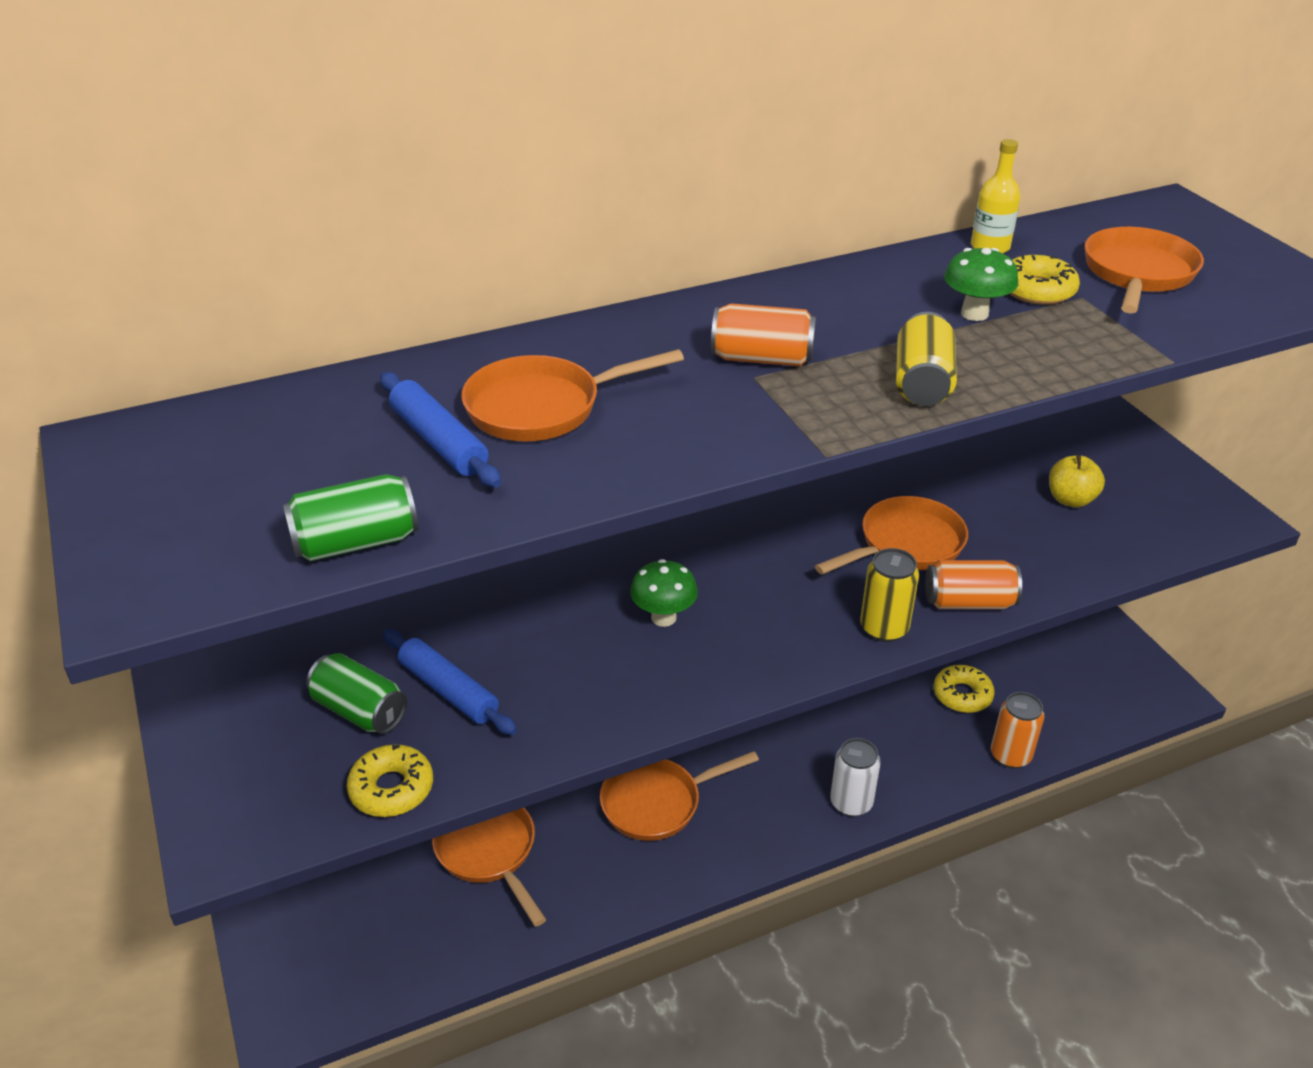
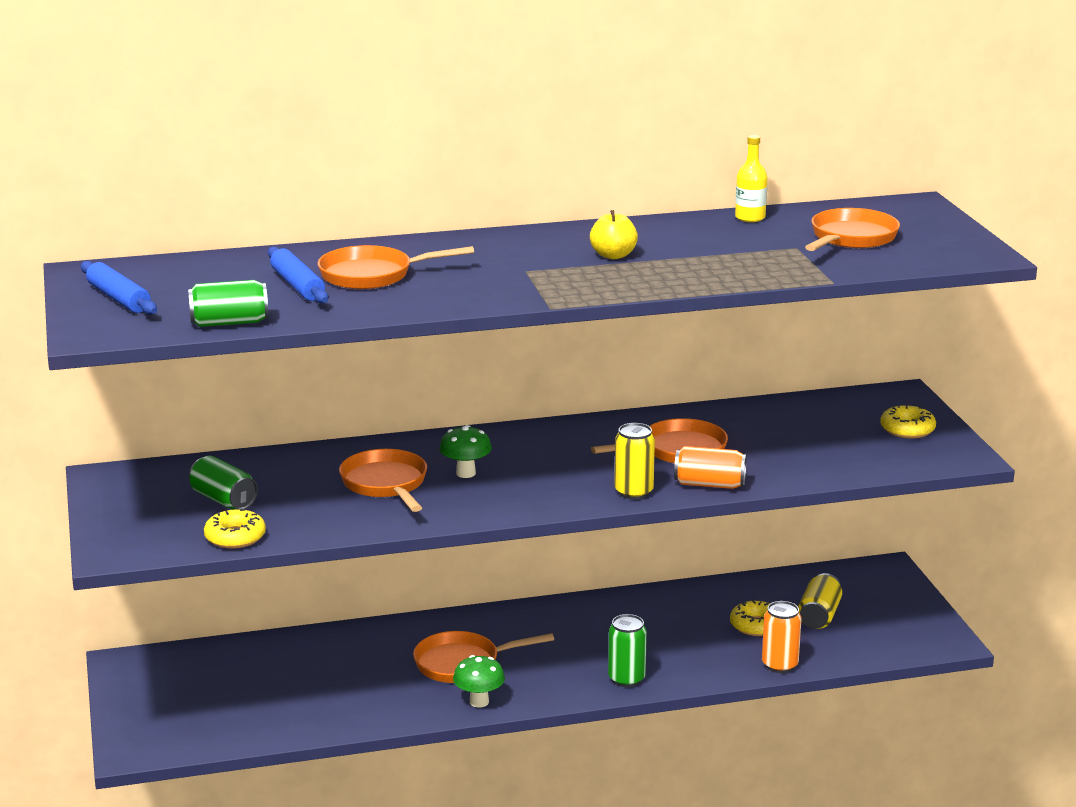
camera: 10 degrees right, 15 degrees down
(448, 691) = (290, 496): blue rolling pin -> blue rolling pin (118, 298)
(489, 851) = (315, 677): orange pan -> orange pan (385, 484)
(762, 358) = (537, 263): orange can -> none
(851, 803) = (626, 679): white can -> green can
(922, 383) = (642, 281): yellow can -> yellow can (819, 616)
(974, 314) = (708, 251): green mushroom -> green mushroom (479, 702)
(1037, 290) = (765, 242): yellow donut -> yellow donut (907, 429)
(1070, 499) = (832, 436): yellow apple -> yellow apple (613, 255)

